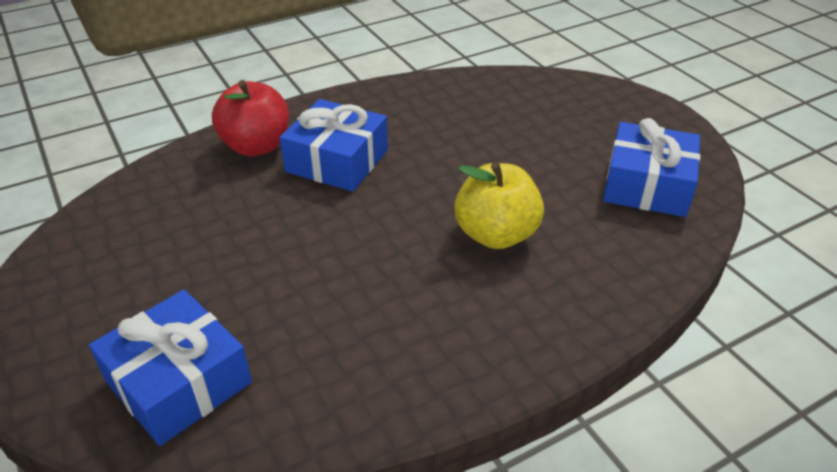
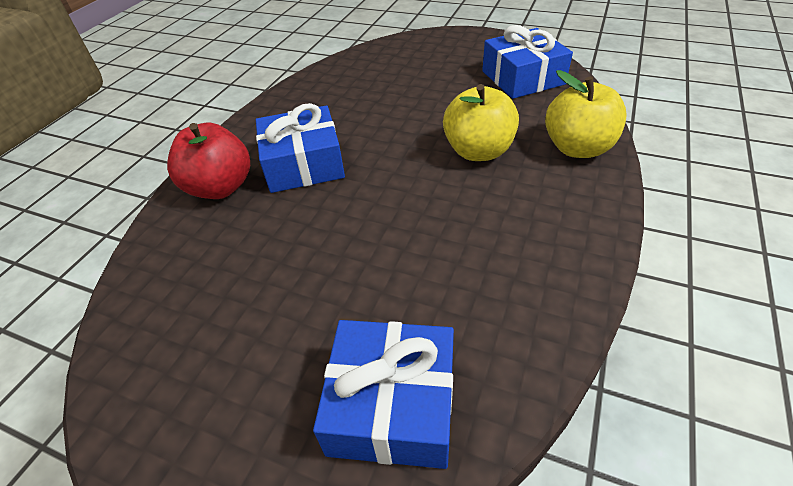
camera: 35 degrees left, 5 degrees up
(598, 289) = (577, 148): none -> yellow apple

